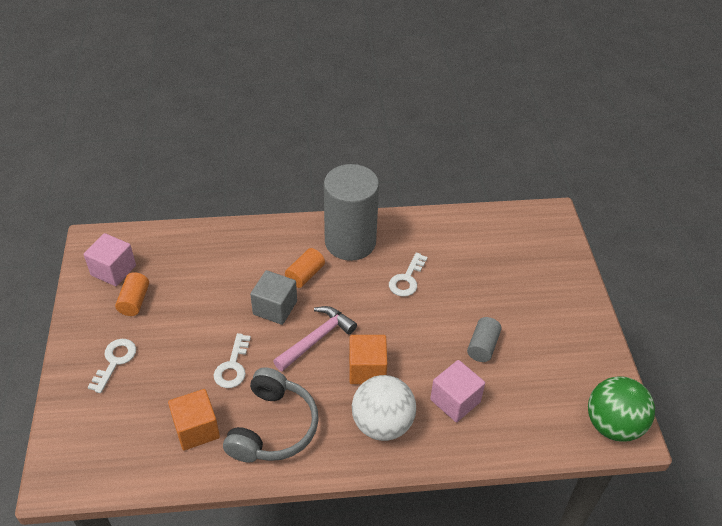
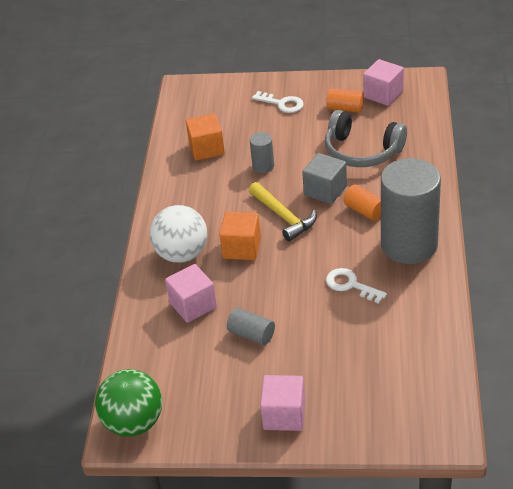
camera: 105 degrees right, 5 degrees down
(233, 366) = (263, 166): white key -> grey cylinder
(273, 427) = (197, 189): grey headphones -> grey headphones (362, 151)
(316, 339) = (284, 217): pink hammer -> yellow hammer
(566, 312) = (284, 415): none -> pink cube

